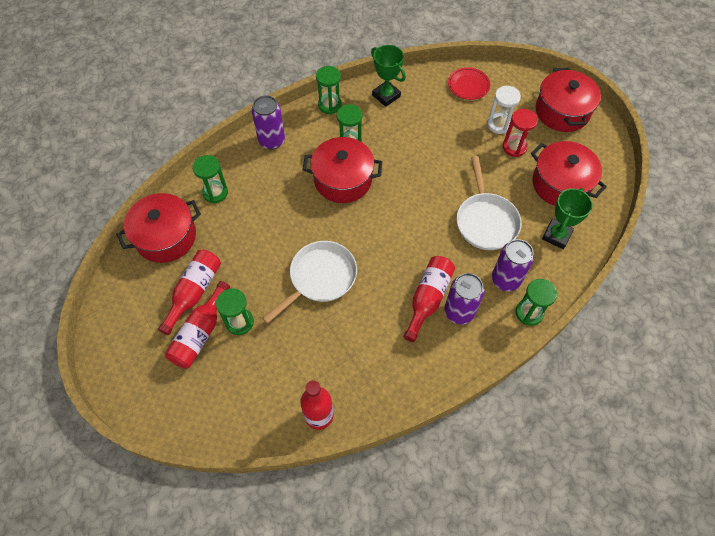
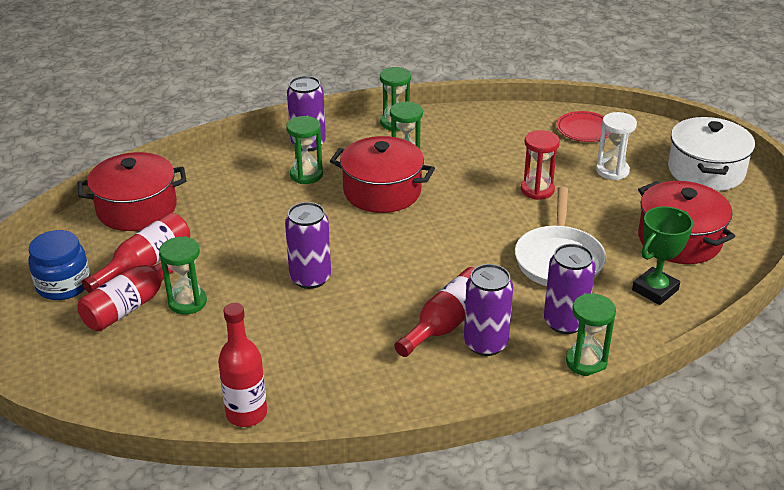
camera: 15 degrees right, 25 degrees down
(140, 327) = (63, 285): none -> blue jar
(215, 192) = (216, 179): green hourglass -> green hourglass (306, 175)
(319, 278) = (310, 278): white pan -> purple can
(386, 95) = (471, 124): green trophy -> none
(514, 147) = (626, 195): red hourglass -> red hourglass (537, 190)
(562, 111) = (706, 171): red pot -> white pot

